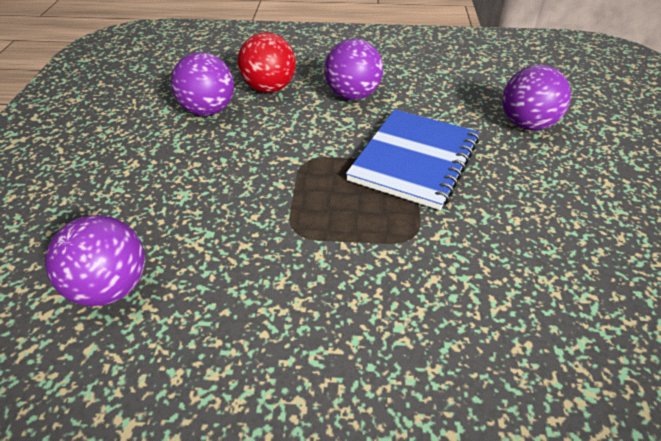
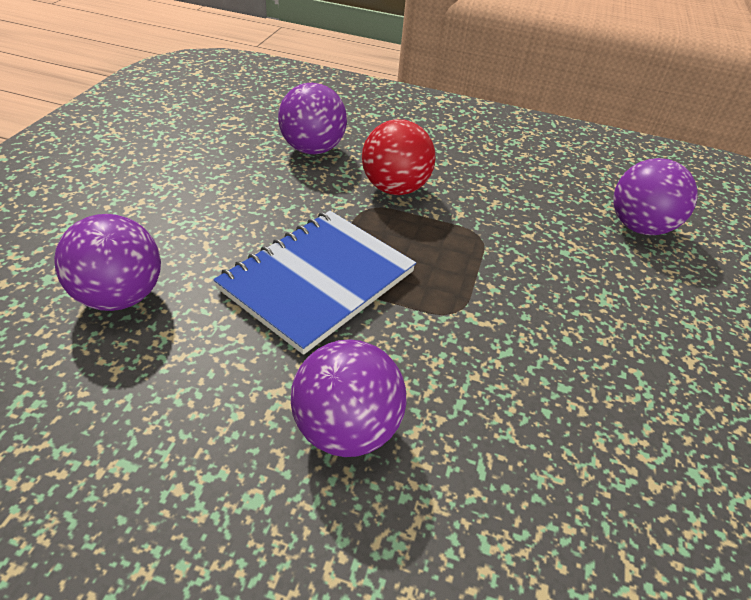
camera: 170 degrees left, 0 degrees up
(208, 111) = (615, 452): purple ball -> purple ball (312, 149)
(269, 88) = (504, 495): red ball -> red ball (395, 188)

